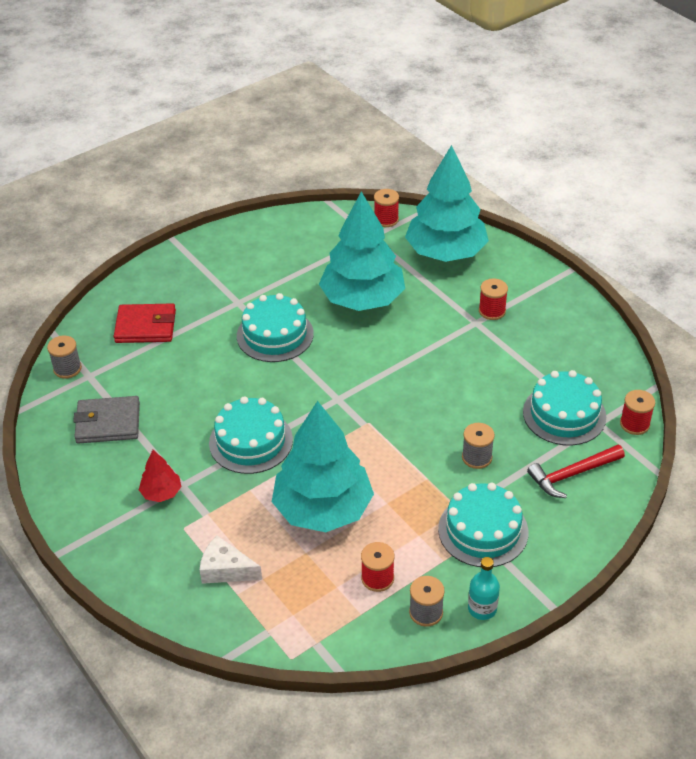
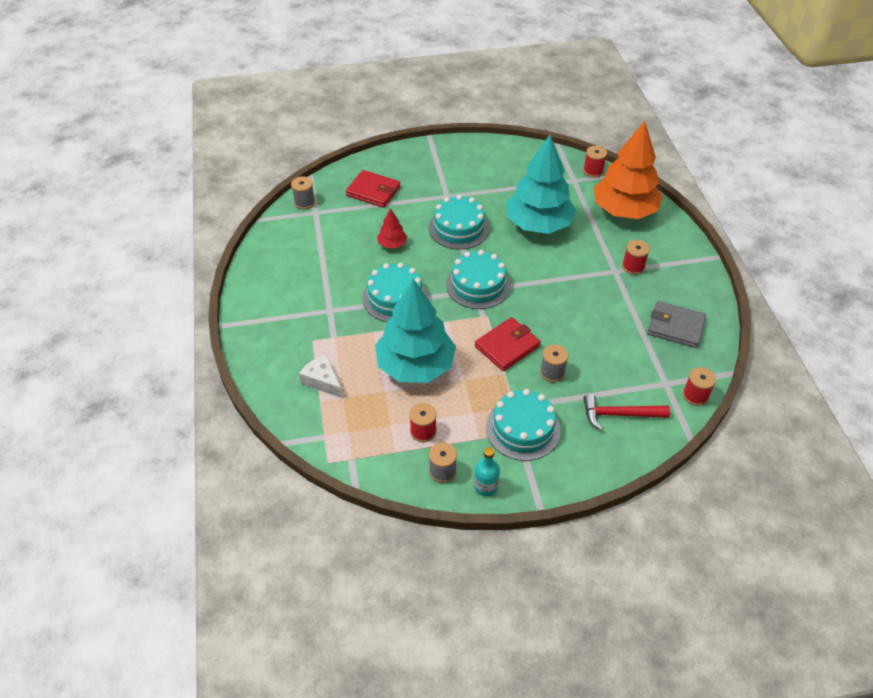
camera: 25 degrees right, 5 degrees up
(108, 423) = (308, 249): grey wallet -> grey wallet (675, 327)
(161, 493) = (313, 310): red tree -> red tree (392, 244)
(411, 448) = (507, 346): none -> red wallet
(445, 253) = (624, 210): turquoise tree -> orange tree
(564, 414) = (642, 366): turquoise cake -> turquoise cake (478, 285)

